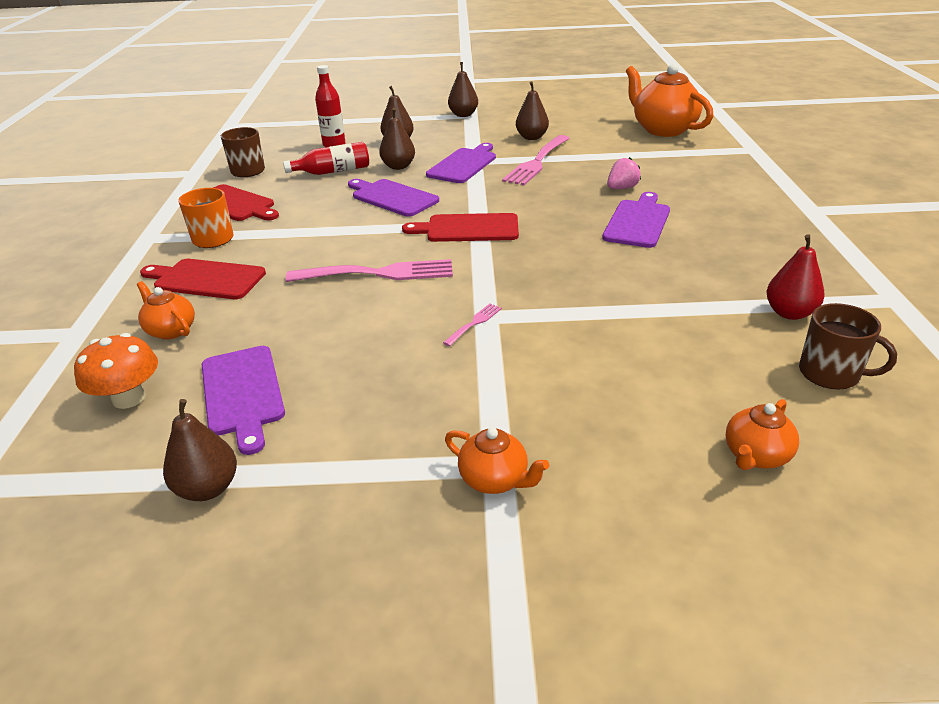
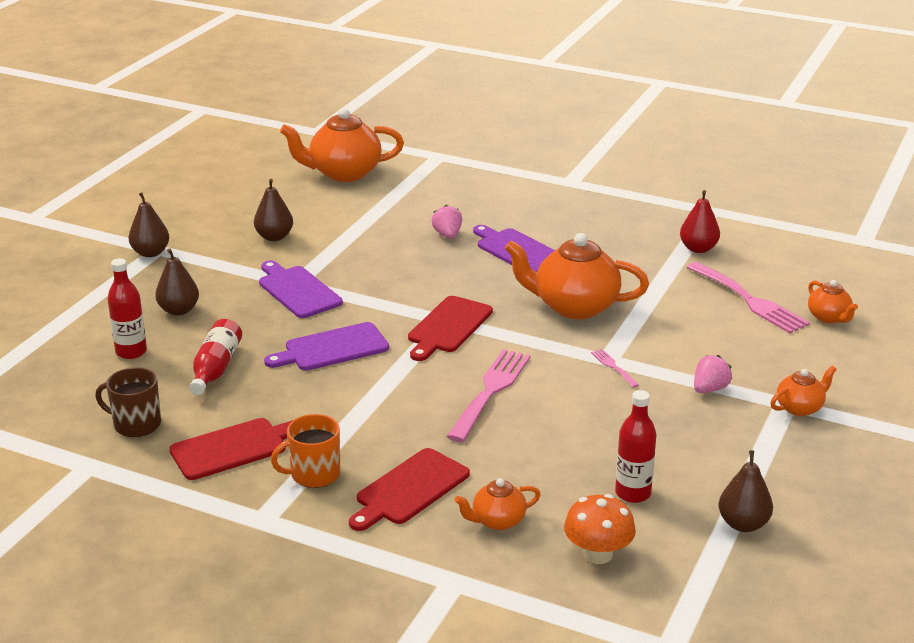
camera: 65 degrees left, 5 degrees down
(242, 393) = (633, 493): purple cutting board -> red bottle
(398, 166) = (254, 327): brown pear -> none
(481, 395) = (710, 389): none -> pink strawberry
(537, 162) = (341, 253): pink fork -> pink fork (749, 300)
(568, 274) = (574, 307): none -> orange teapot
(830, 374) = (771, 264): brown mug -> none

